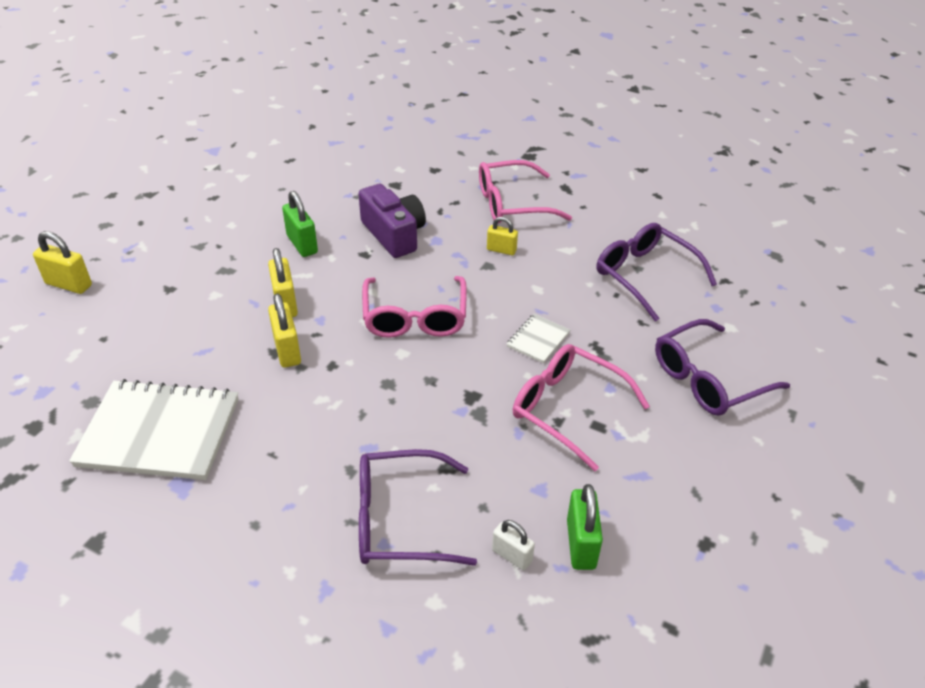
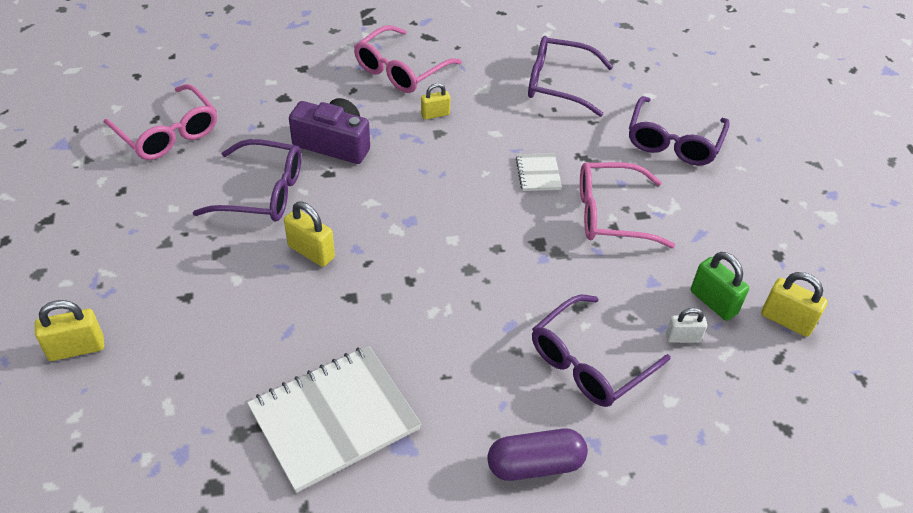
camera: 40 degrees left, 5 degrees up
(257, 571) = (535, 464): none -> purple capsule
(287, 350) = (360, 289): yellow padlock -> yellow padlock (786, 320)
(302, 244) = (263, 192): green padlock -> purple glasses
(415, 318) = (430, 205): pink glasses -> pink glasses (168, 133)

